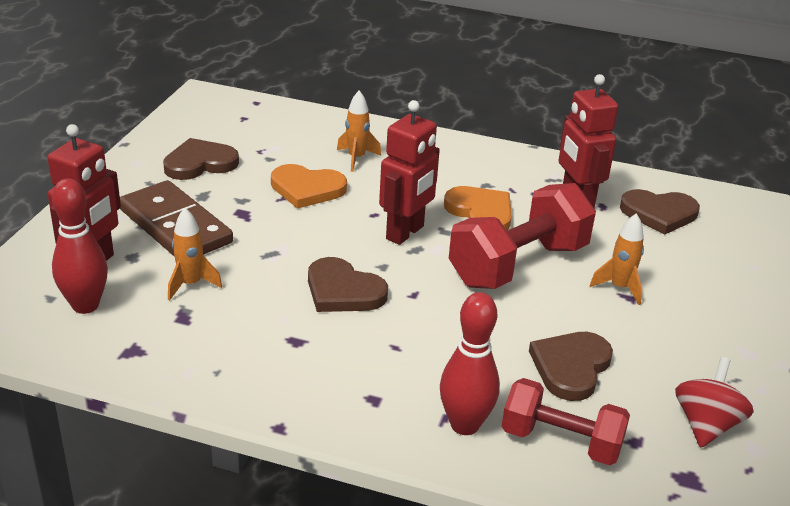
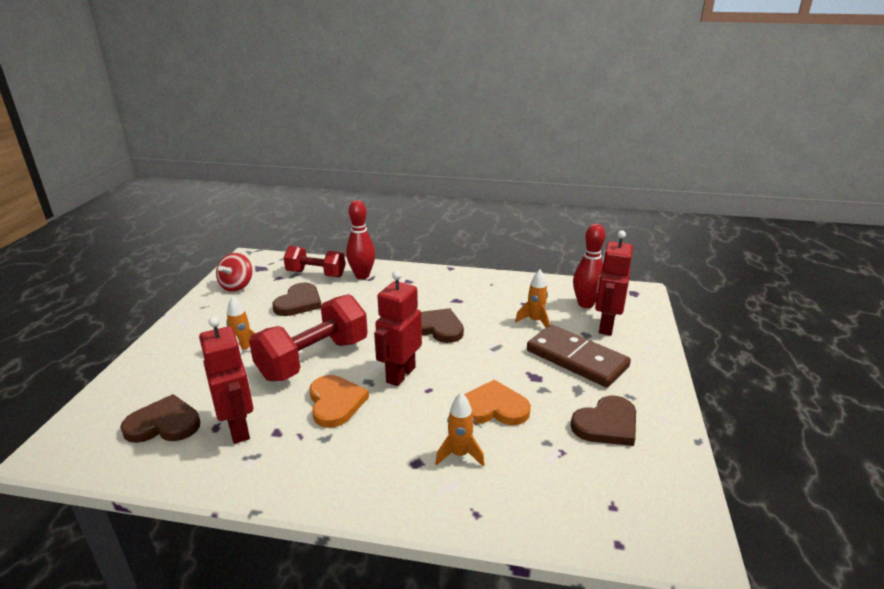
camera: 175 degrees right, 5 degrees down
(481, 212) = (335, 403): orange heart -> orange heart turned 150 degrees counterclockwise

